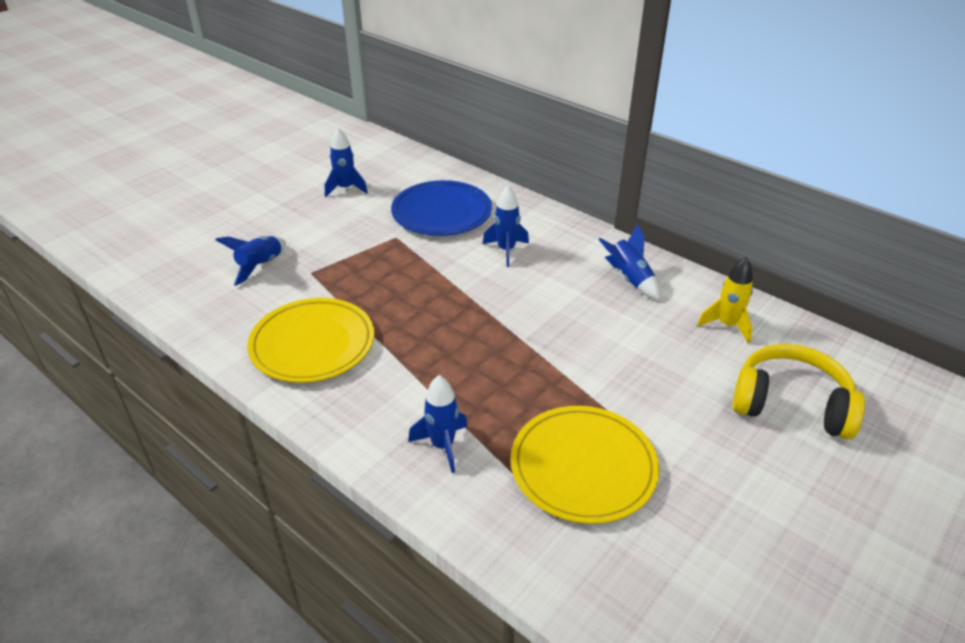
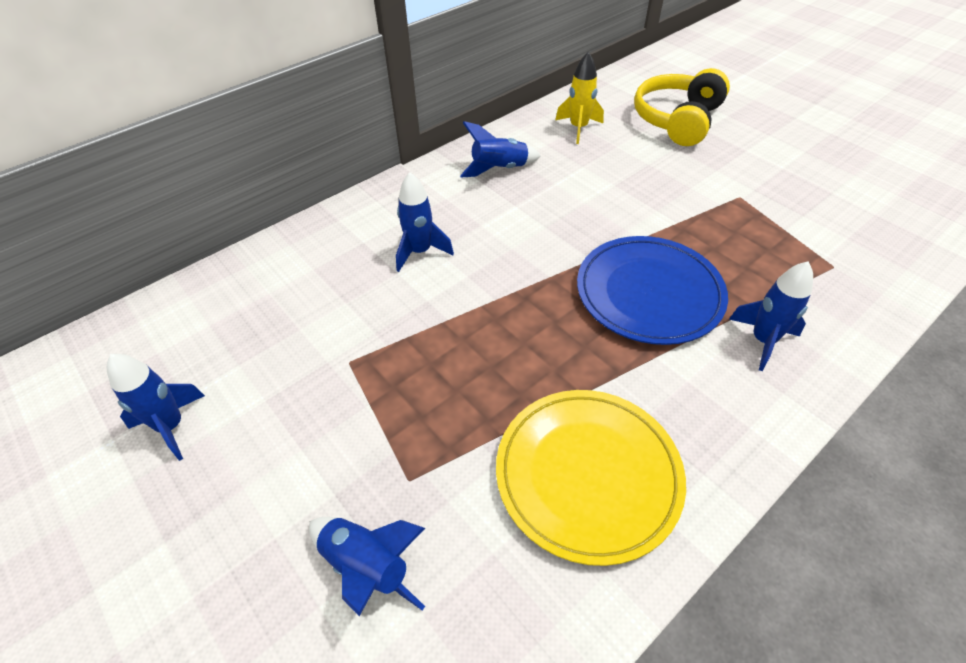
camera: 80 degrees left, 10 degrees up
(441, 212) = (306, 305): blue plate -> blue plate (649, 293)
(583, 467) = (769, 242): yellow plate -> none

